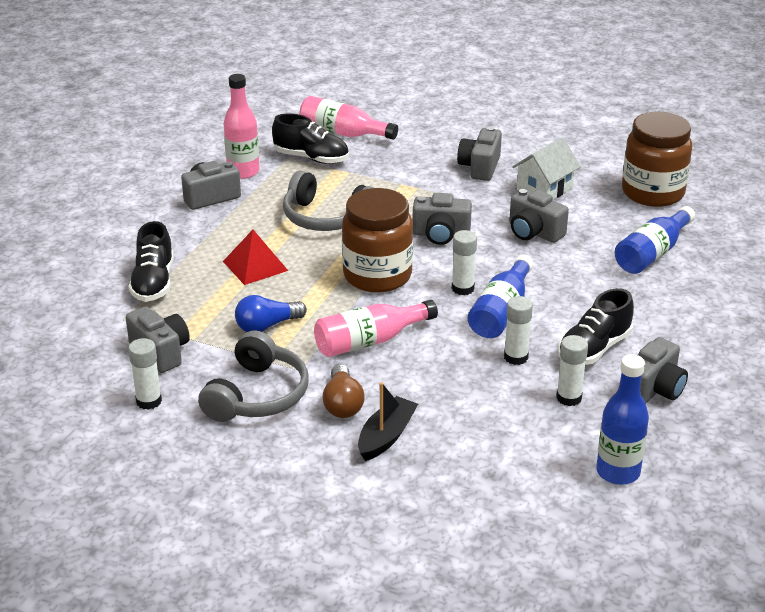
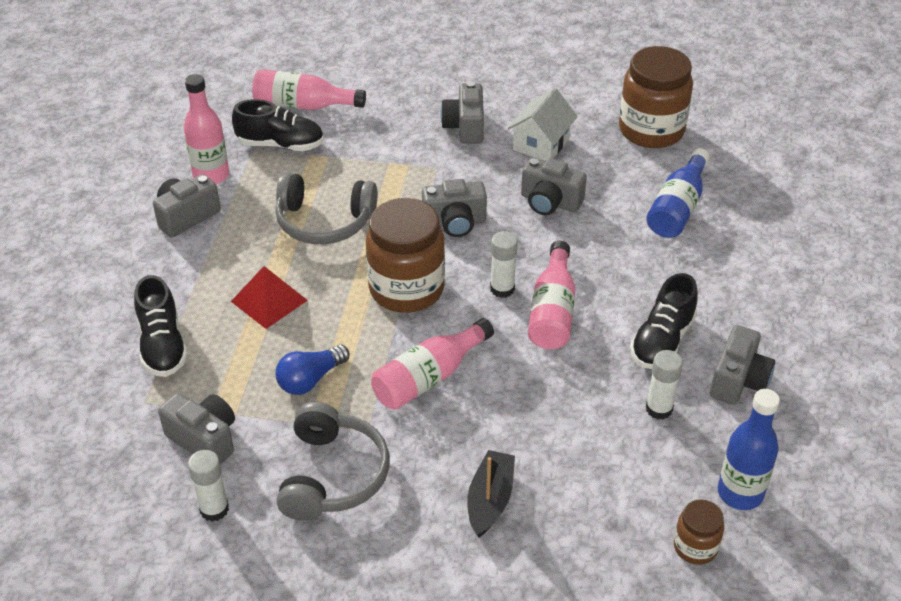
camera: 15 degrees left, 10 degrees up
(342, 404) = (428, 467): brown light bulb -> none
(501, 312) = (552, 311): blue bottle -> pink bottle
(516, 357) = (587, 367): white glue stick -> none
(558, 503) = (695, 547): none -> brown jar

